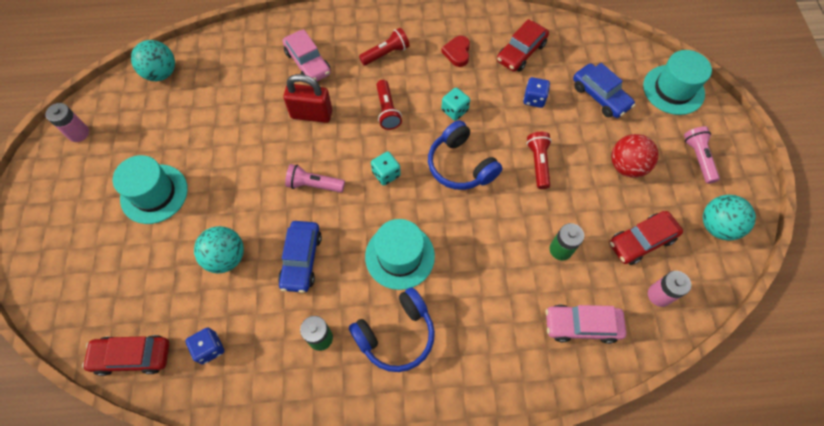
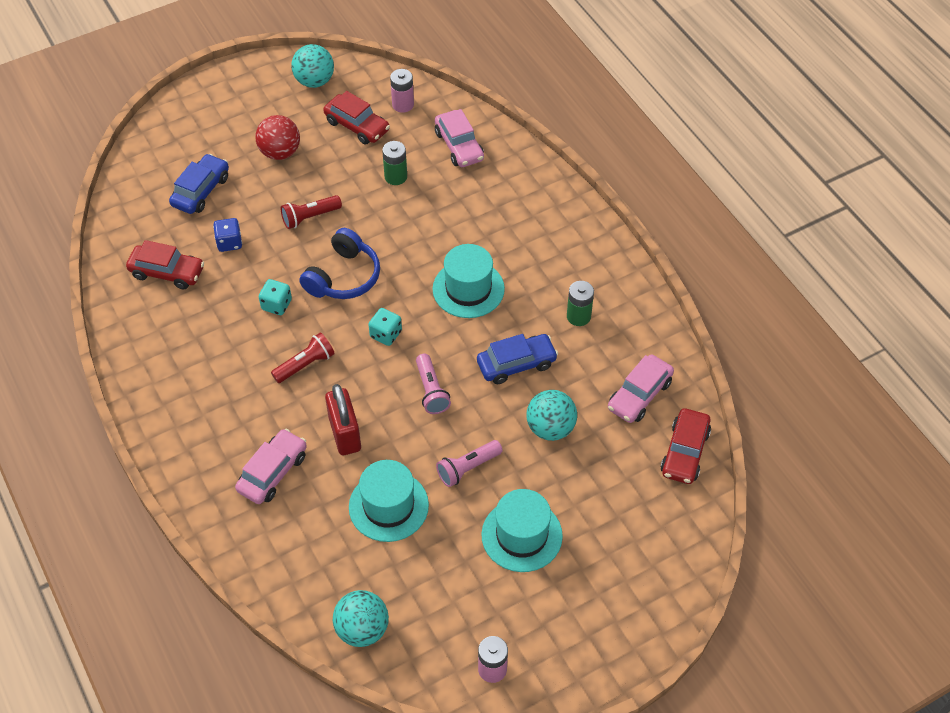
camera: 115 degrees left, 10 degrees down
(132, 356) = (685, 452): red car -> red car turned 45 degrees clockwise
(209, 348) = (639, 395): blue dice -> pink car
(386, 53) = (223, 398): red flashlight -> none
(396, 335) = (542, 264): blue headphones -> none
(457, 53) = (193, 330): red heart -> none
(673, 89) = (166, 137): turquoise hat -> turquoise hat (388, 506)
(698, 158) = (245, 105): pink flashlight -> pink flashlight (468, 468)

